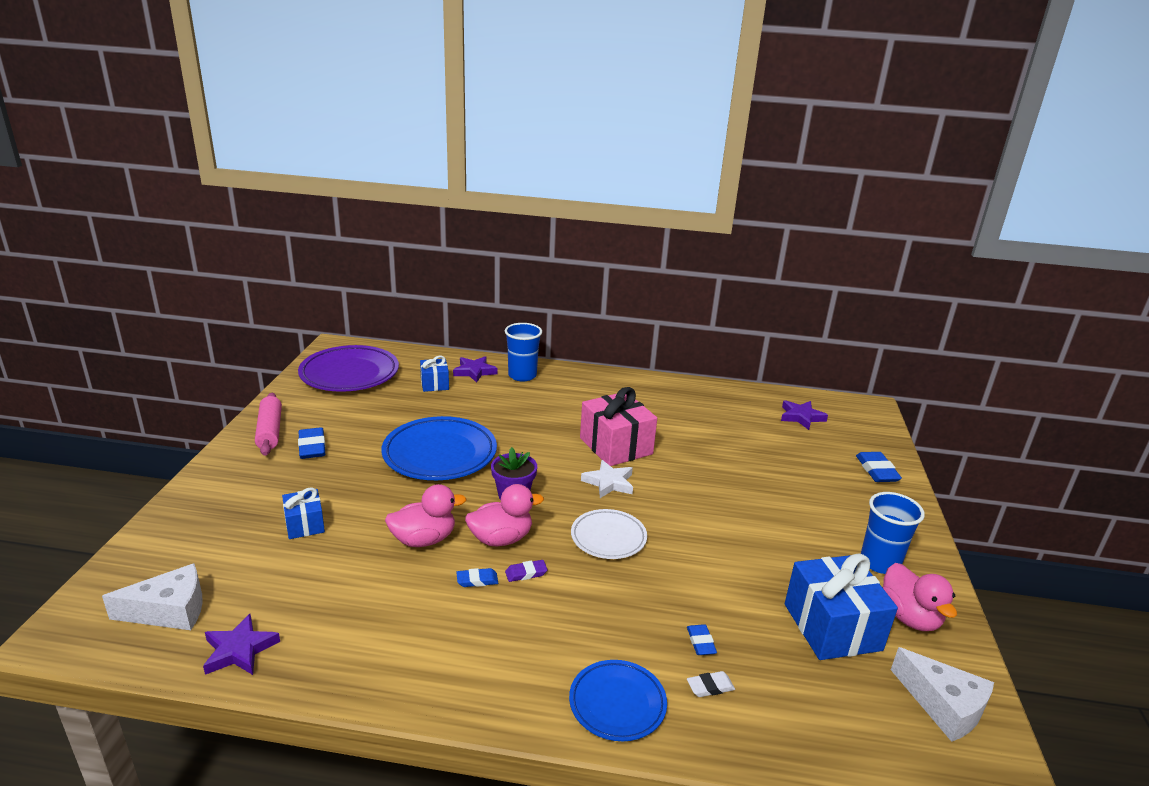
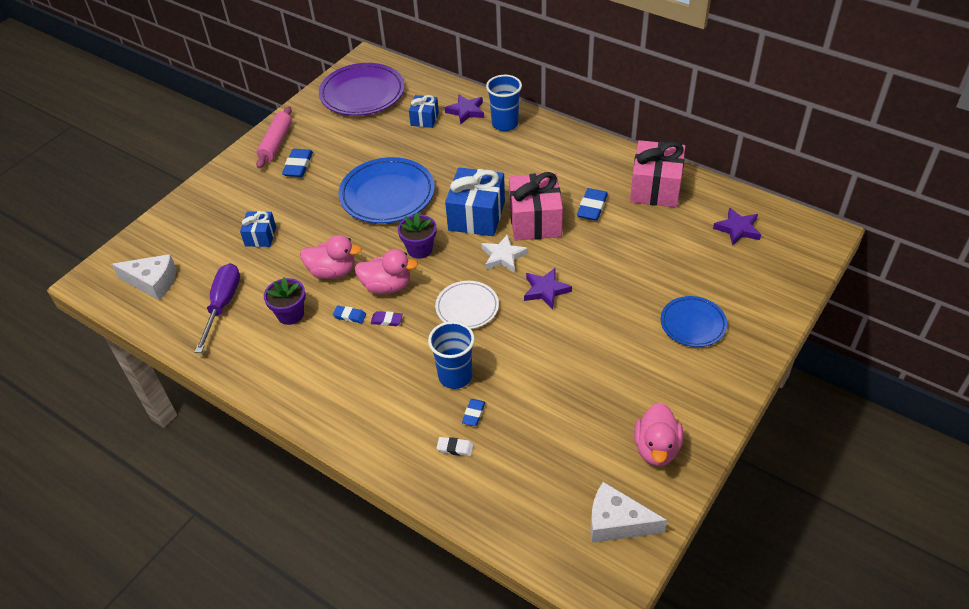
camera: 30 degrees right, 20 degrees up
(239, 650) = (180, 323): purple star -> purple star (546, 290)
(294, 611) = (223, 305): none -> purple screwdriver
(398, 598) = (290, 314): none -> purple flower pot
(617, 704) = (384, 437): blue plate -> blue plate (693, 324)
(704, 400) = (655, 188): none -> pink gift
(832, 627) = (584, 435): blue gift -> blue gift (477, 216)
(876, 470) = (760, 306): blue eraser -> blue eraser (592, 207)
(879, 562) = (676, 395): blue cup -> blue cup (455, 376)
(943, 706) = (617, 522): white cheese -> white cheese turned 120 degrees clockwise

